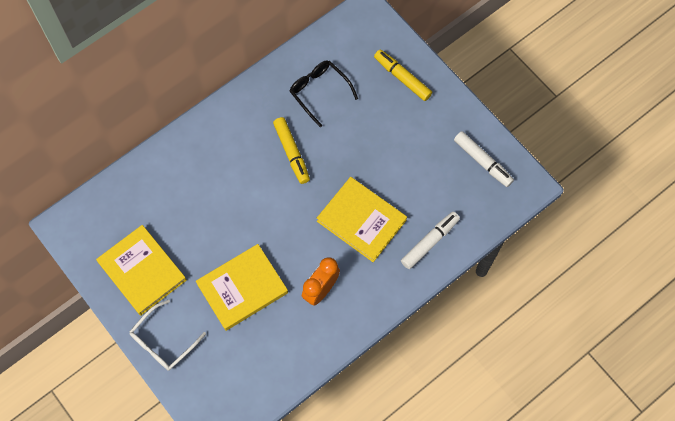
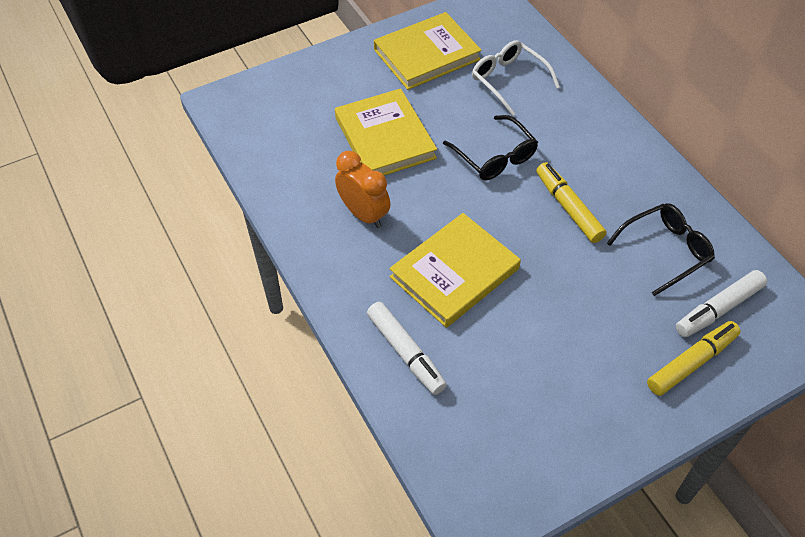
camera: 100 degrees right, 15 degrees down
(163, 342) = (338, 65): white glasses -> white glasses (508, 80)
(250, 206) = (495, 157): none -> black glasses
(291, 153) = (568, 207): yellow marker -> yellow marker turned 75 degrees clockwise
(482, 161) = (532, 454): white marker -> white marker (718, 309)

